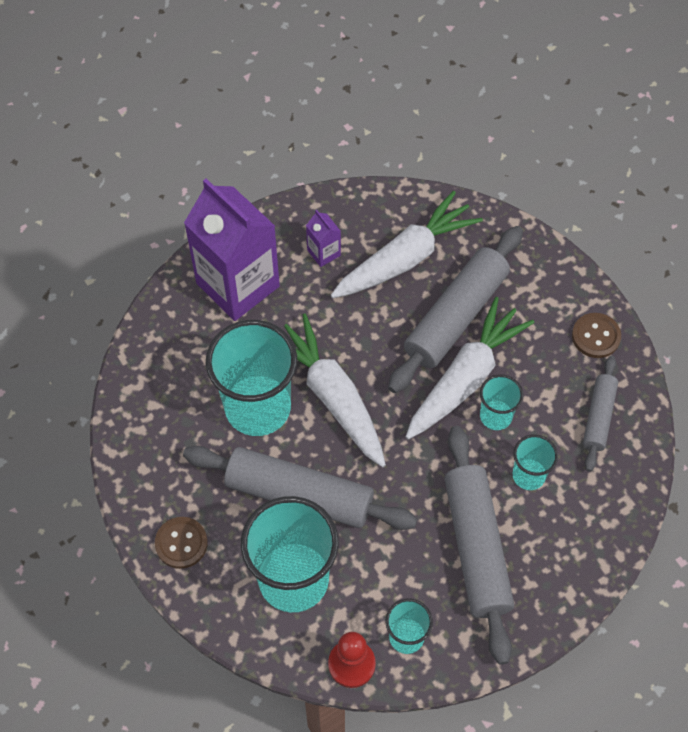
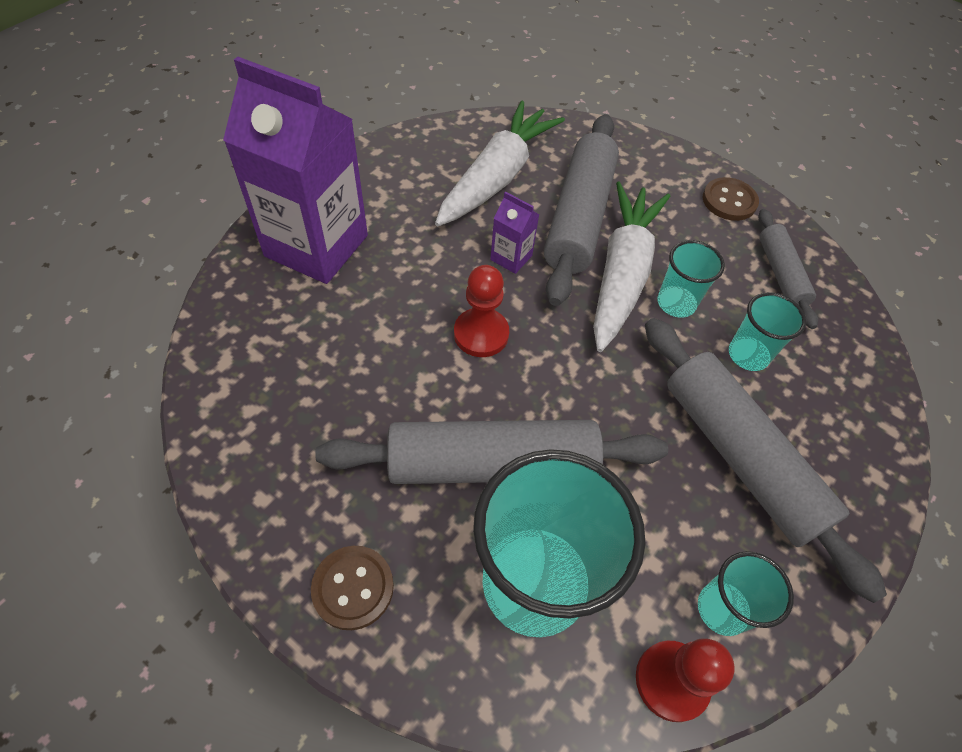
camera: 25 degrees left, 5 degrees down
(258, 407) = (393, 373): turquoise cup -> none
(323, 253) = (405, 192): purple carton -> purple carton (511, 258)
(332, 396) = (481, 334): white carrot -> red pawn

